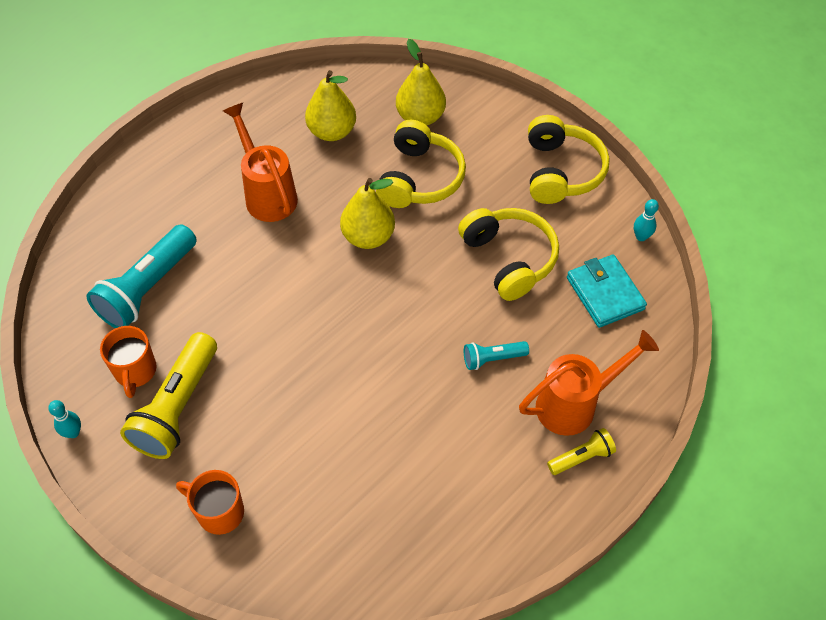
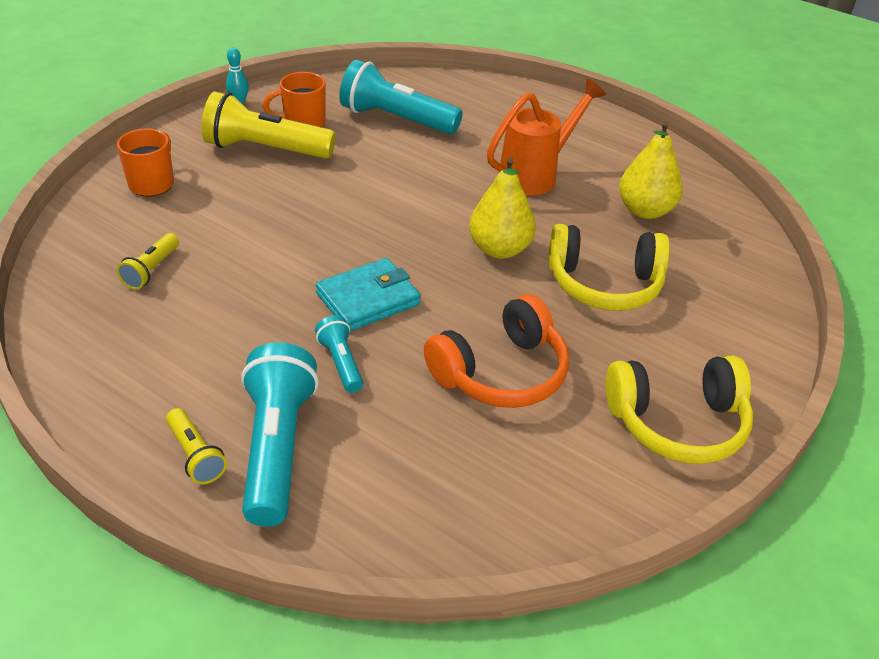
camera: 80 degrees right, 15 degrees down
(361, 503) = (151, 270): none -> yellow flashlight
(420, 117) = (706, 278): yellow pear -> none
(509, 259) = (501, 372): yellow headphones -> orange headphones
(575, 404) = (277, 447): orange watering can -> turquoise flashlight
(605, 293) = (467, 479): turquoise wallet -> turquoise wallet (368, 299)
(641, 237) = (586, 525): turquoise bowling pin -> none

